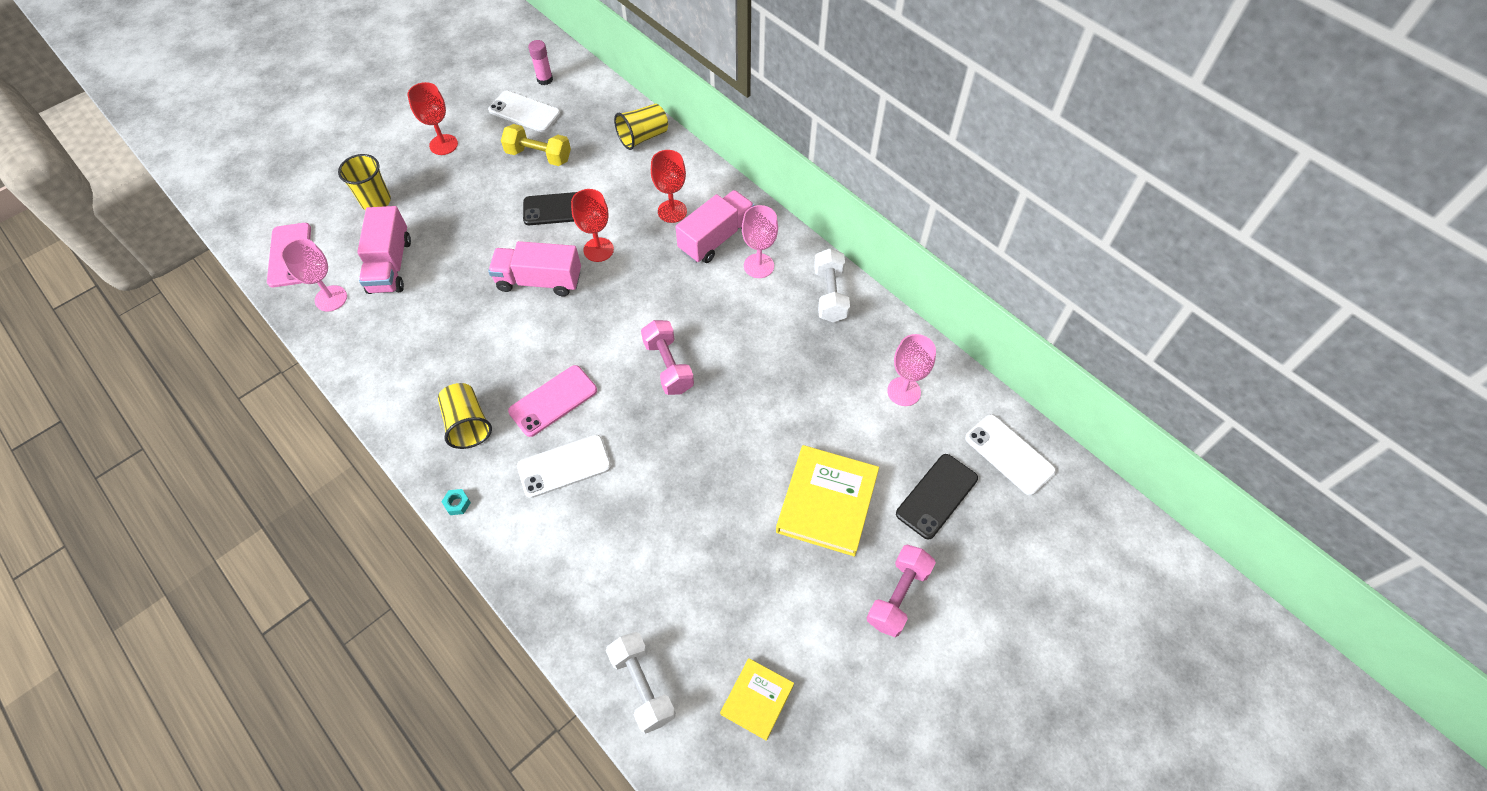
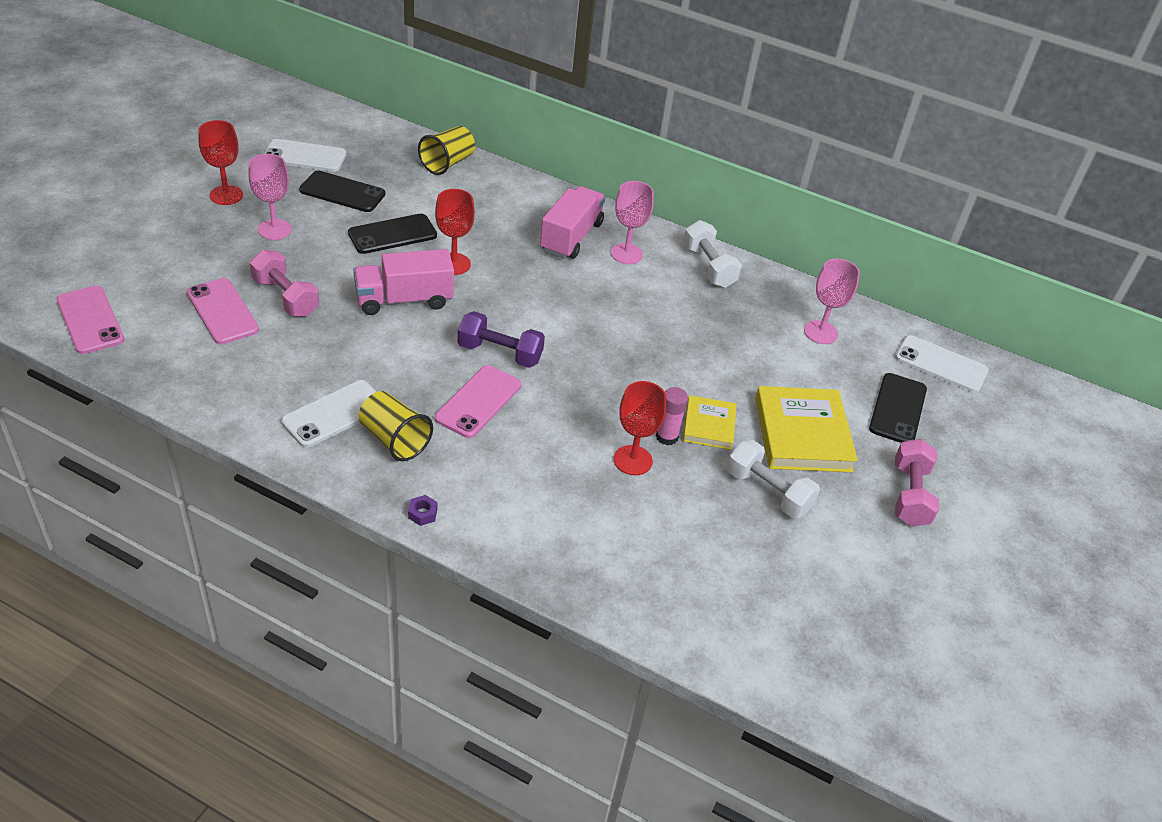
camera: 25 degrees left, 15 degrees down
(331, 298) = (165, 353): pink goblet -> pink goblet (275, 229)
(376, 201) = (172, 256): yellow cup -> none
(390, 265) = (222, 311): pink truck -> pink phone
(457, 504) = (422, 513): turquoise nut -> purple nut
(539, 156) = (342, 192): yellow dumbbell -> black phone
(545, 79) = (312, 126): pink glue stick -> pink glue stick (667, 437)
(564, 466) = (523, 456): white phone -> white phone (334, 414)
(594, 354) = (500, 353): none -> purple dumbbell
(642, 686) = (713, 629): white dumbbell -> white dumbbell (768, 492)
(668, 366) = (583, 351): pink dumbbell -> pink dumbbell (286, 297)
(672, 211) = (513, 221): red goblet -> red goblet (633, 460)
(757, 699) = (830, 611): yellow book -> yellow book (709, 425)

